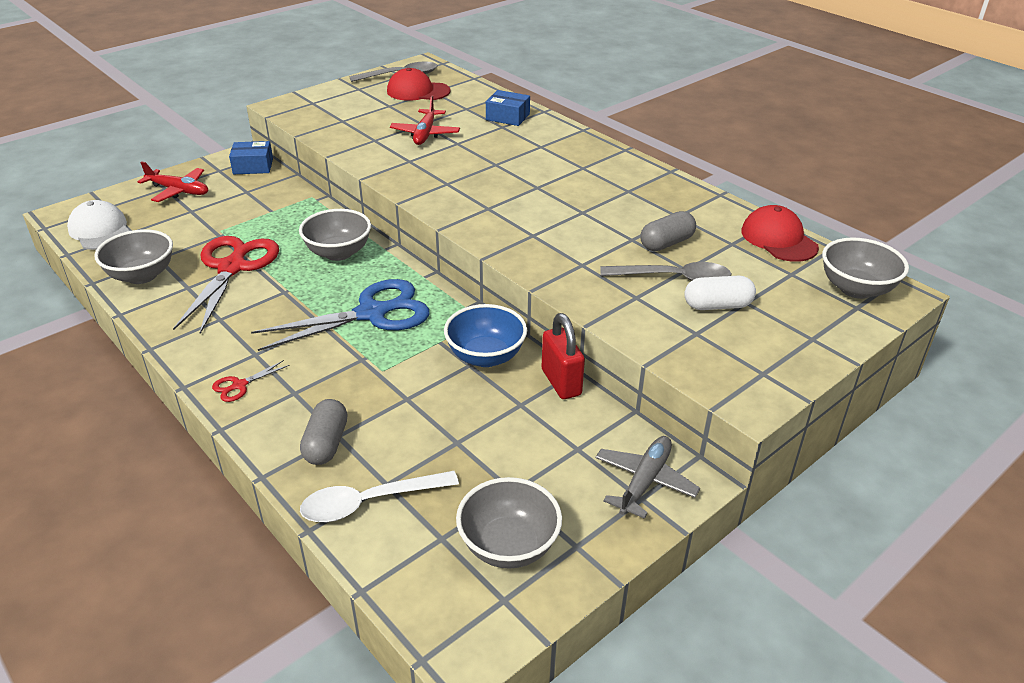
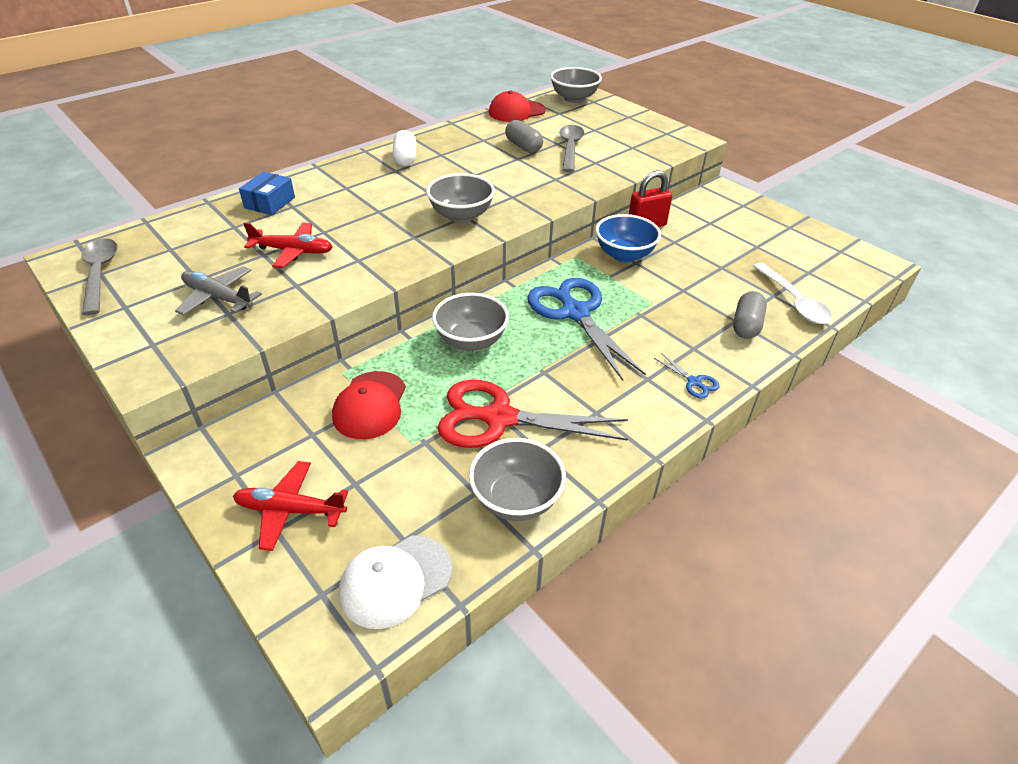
camera: 90 degrees left, 5 degrees up
(178, 191) = (290, 510): red plane -> red plane turned 105 degrees counterclockwise
(239, 385) = (694, 382): red scissors -> blue scissors
(253, 166) = (237, 438): blue box -> none
(326, 443) = (746, 325): grey capsule -> grey capsule turned 75 degrees counterclockwise
(418, 91) = (164, 259): red cap -> red cap (370, 405)
(508, 546) = (801, 248): grey bowl -> grey bowl (461, 216)
(644, 481) = (729, 203): grey plane -> grey plane (218, 297)
(717, 305) = (600, 138): white capsule -> white capsule (405, 158)

